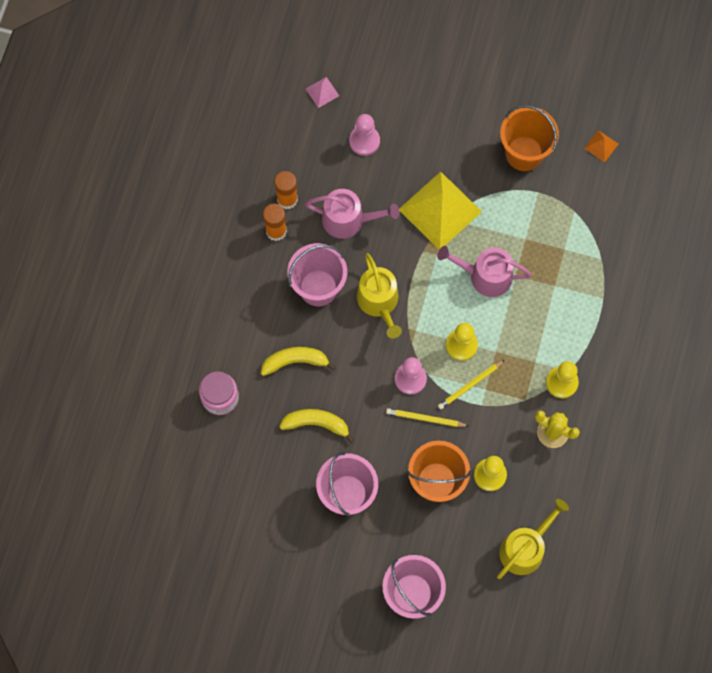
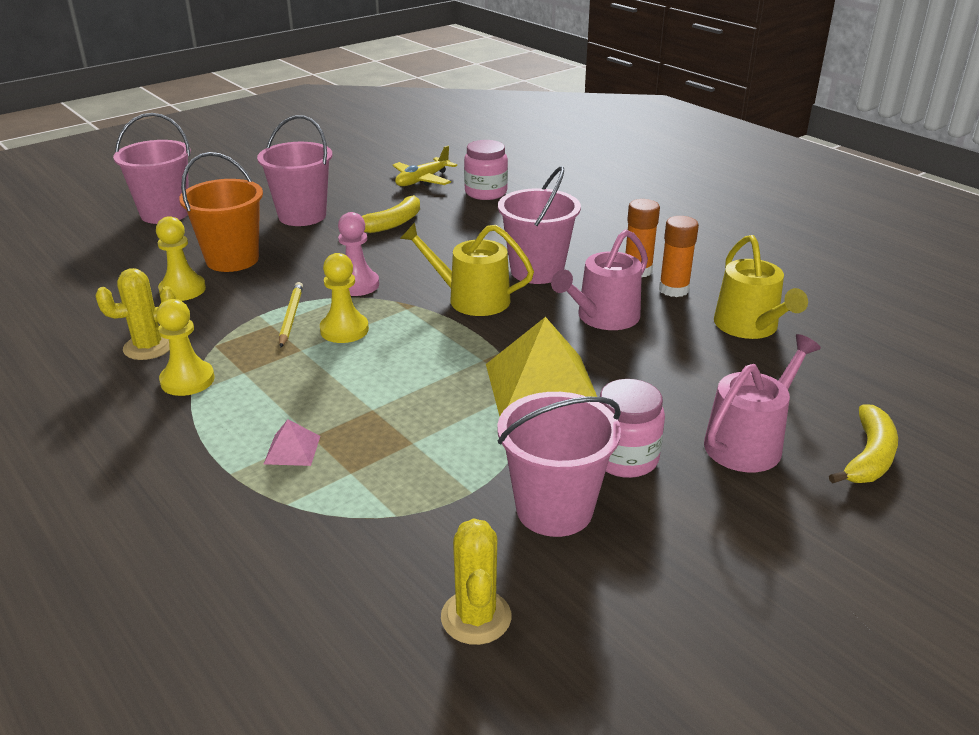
camera: 125 degrees right, 40 degrees down
(229, 459) = (422, 180): none -> yellow plane
(295, 361) = (470, 234): yellow banana -> yellow banana (869, 457)
(322, 92) = (823, 365): pink pyramid -> pink pyramid (292, 450)
(364, 141) = (712, 369): pink pawn -> none
(425, 418) = (302, 277): yellow pencil -> none
(469, 144) = (624, 458): none -> pink jar
(485, 276) = (405, 384): pink watering can -> pink watering can (749, 442)
(524, 153) = (554, 509): orange bucket -> pink bucket
(525, 548) = (81, 280): yellow watering can -> yellow watering can (749, 327)
(601, 146) = (476, 617): orange pyramid -> yellow cactus

